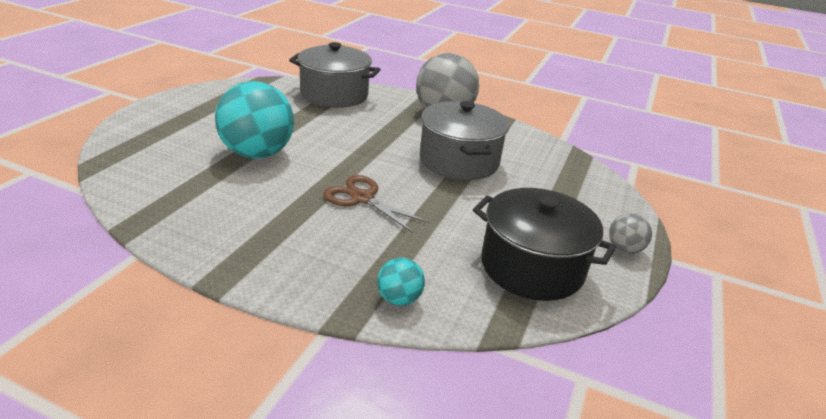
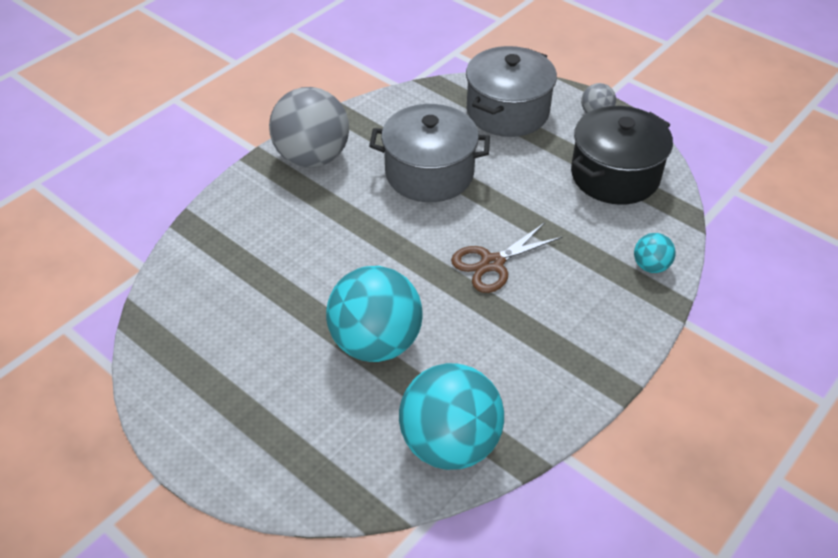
camera: 70 degrees left, 15 degrees up
(154, 192) = (450, 443): none -> turquoise ball
(334, 95) = (221, 248): grey pot -> grey pot (507, 111)

